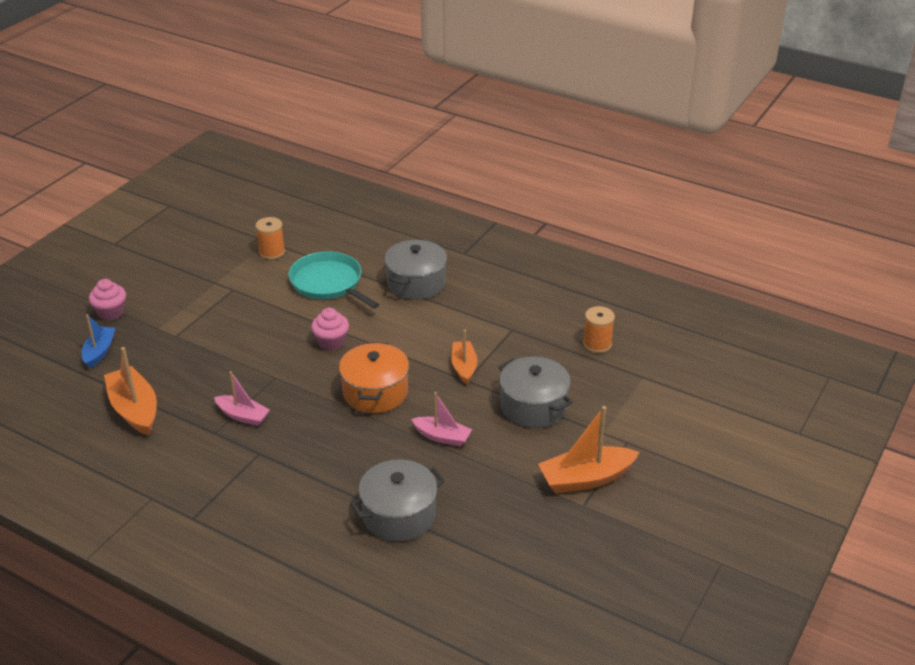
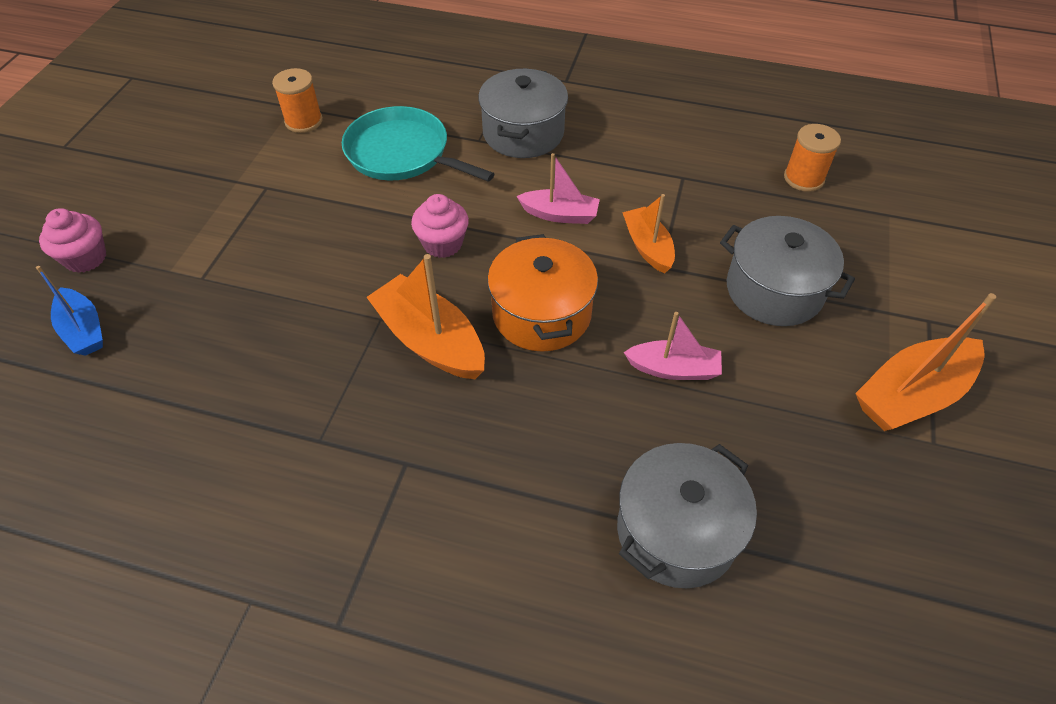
camera: 15 degrees left, 15 degrees up
(99, 352) = (83, 330): blue boat -> blue boat turned 150 degrees clockwise
(134, 409) = (171, 425): orange boat -> orange boat (430, 340)
(243, 416) = (355, 398): pink boat -> pink boat (560, 214)

